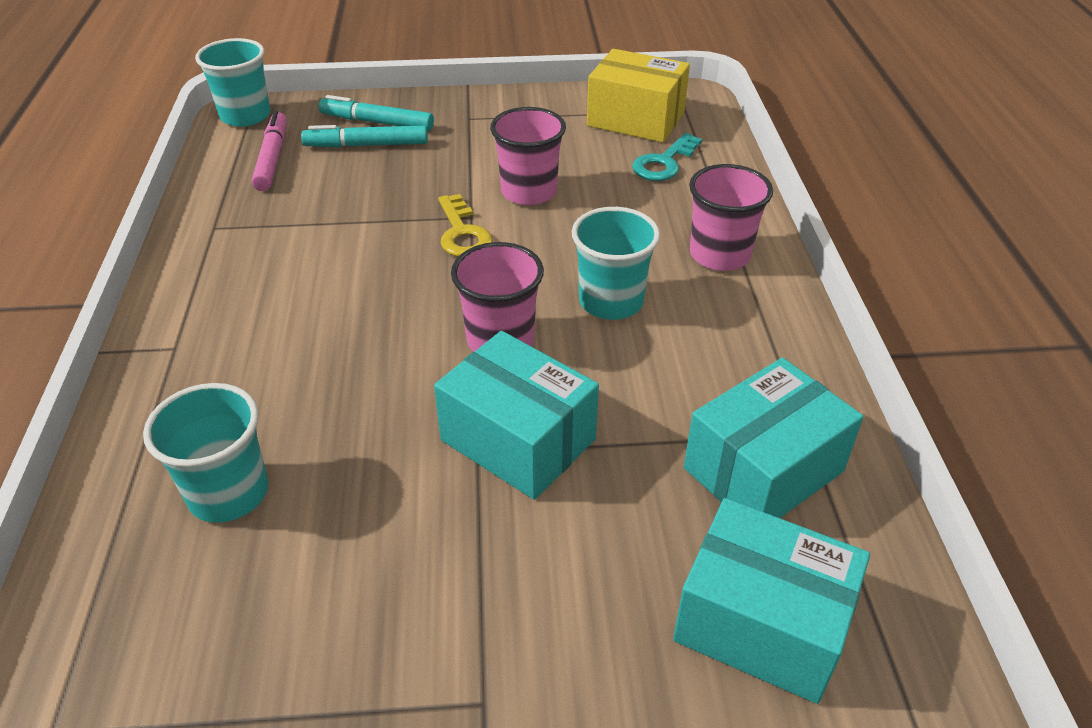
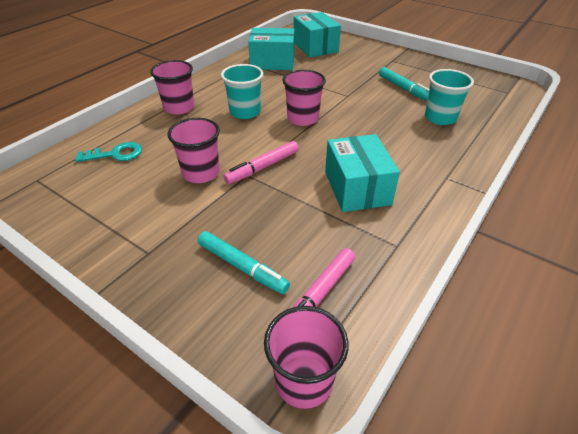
camera: 140 degrees left, 0 degrees up
(245, 116) = (304, 381): turquoise cup -> pink cup
(377, 122) = (209, 290): turquoise marker -> turquoise marker (403, 89)
(462, 233) = (262, 167): yellow key -> pink marker
(518, 440) = (331, 93): turquoise box -> turquoise box (357, 188)
(635, 119) = (70, 189): yellow box -> none

